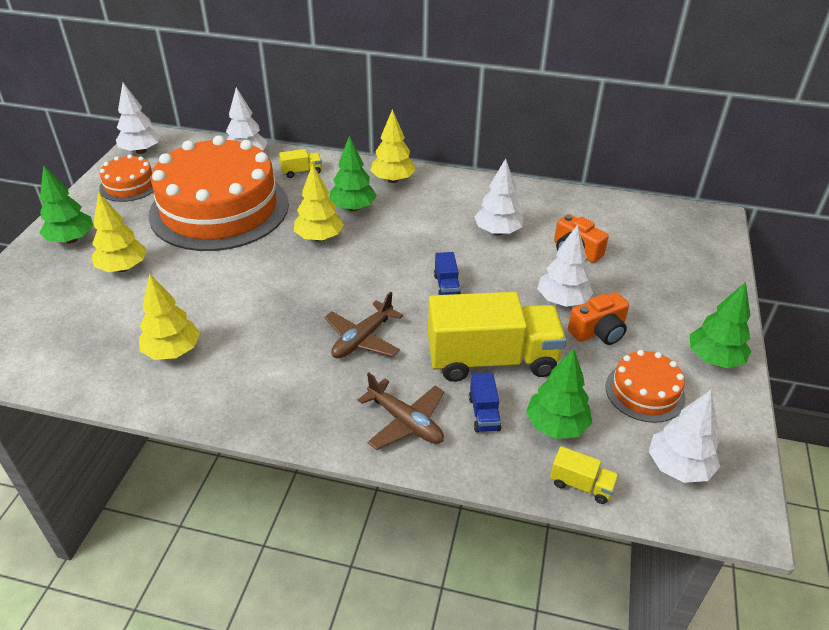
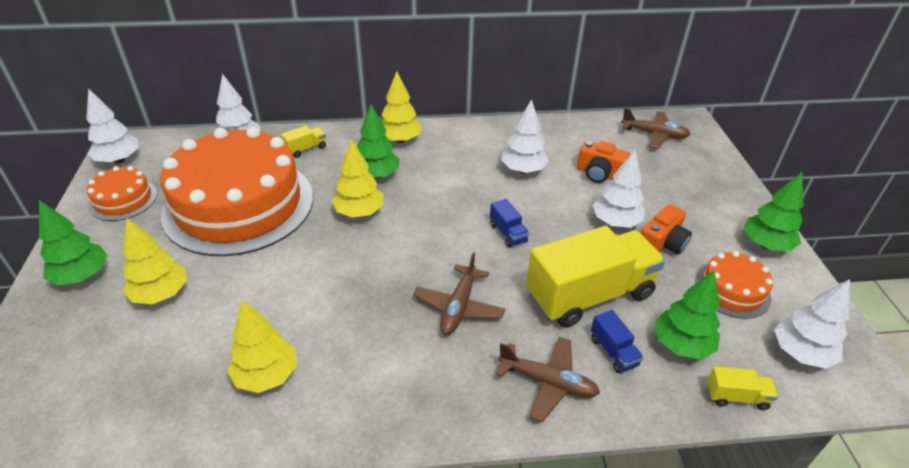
camera: 20 degrees left, 0 degrees up
(663, 225) = (654, 134): none -> brown plane

